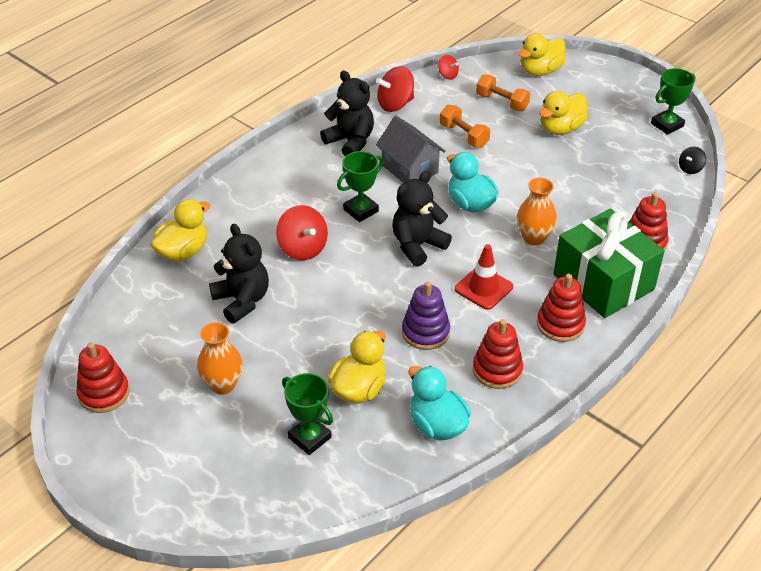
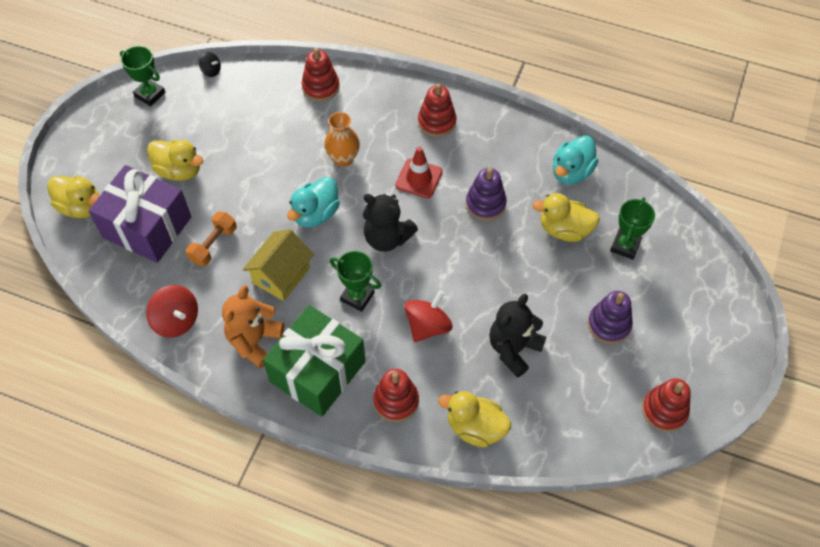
camera: 110 degrees left, 15 degrees up
(223, 385) = (609, 324): orange vase -> purple stacking toy
(350, 142) = (254, 341): black teddy bear -> orange teddy bear
(410, 169) = (281, 275): grey house -> yellow house
(447, 75) = (108, 287): red spinning top -> none
(497, 370) = (501, 150): red stacking toy -> red stacking toy (396, 401)
(502, 102) = (147, 227): orange dumbbell -> purple gift
(603, 282) = (378, 104): green gift -> green gift (317, 371)

